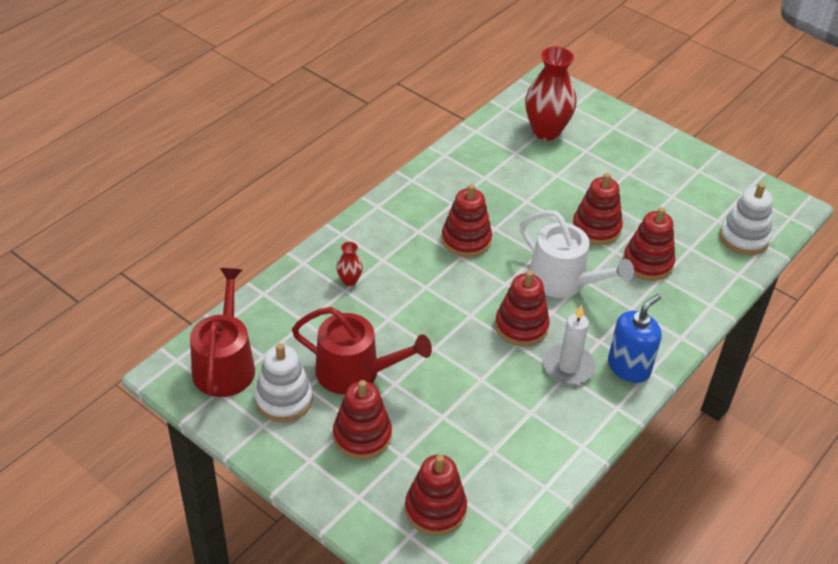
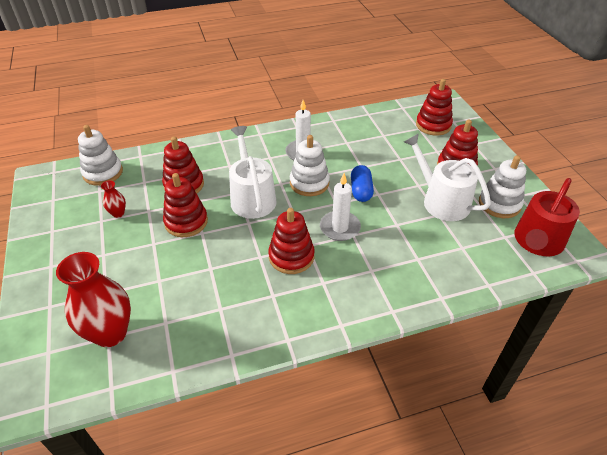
camera: 145 degrees left, 0 degrees up
(349, 281) = (410, 264): red vase -> red vase (118, 213)
(355, 372) = (441, 201): red watering can -> white watering can
(444, 288) = (340, 228): none -> white candle
(456, 343) = (361, 191): none -> blue capsule
(521, 326) = (309, 183): red stacking toy -> white stacking toy
(629, 367) = (269, 139): blue soap dispenser -> none

